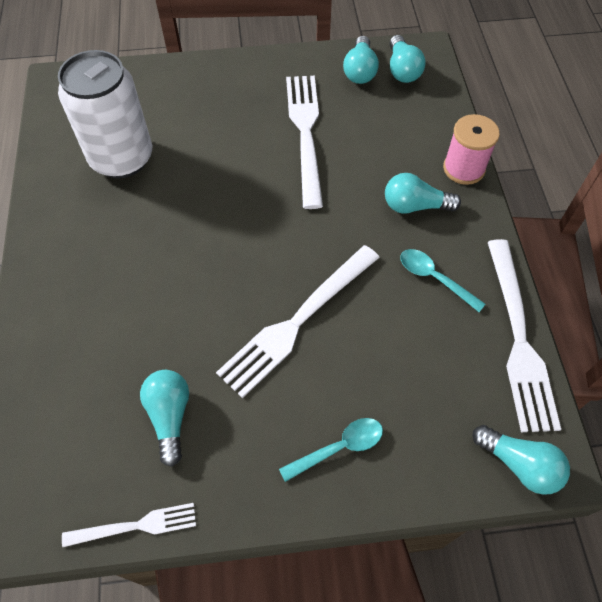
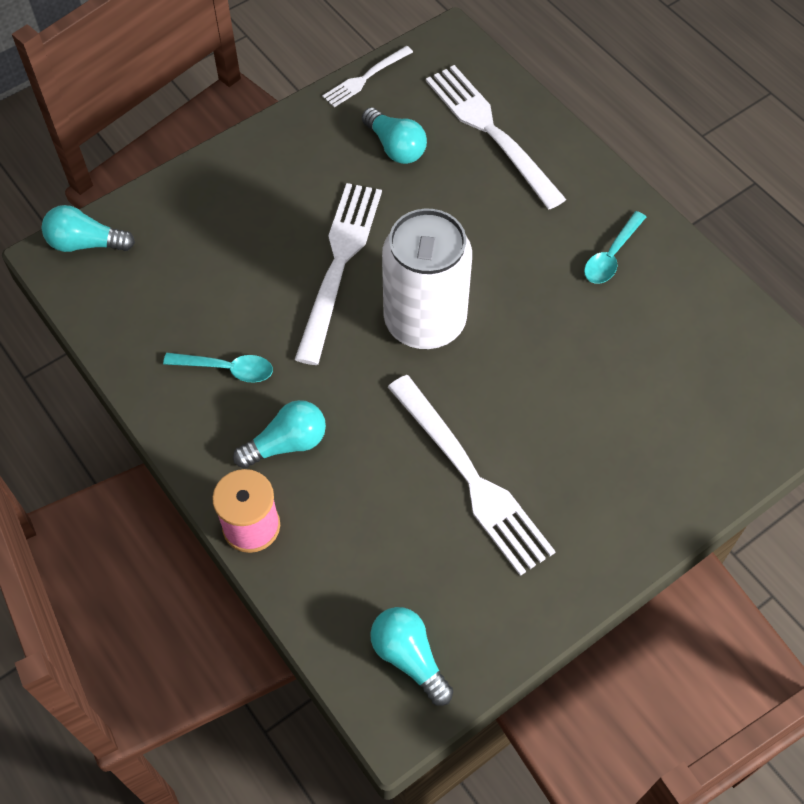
camera: 150 degrees right, 0 degrees up
(122, 158) = (648, 338): white can -> white can (425, 321)
(339, 448) = (243, 188): turquoise spoon -> turquoise spoon (611, 255)
(360, 71) = (466, 622): turquoise light bulb -> none
(519, 340) = (117, 347): white fork -> white fork (489, 131)

